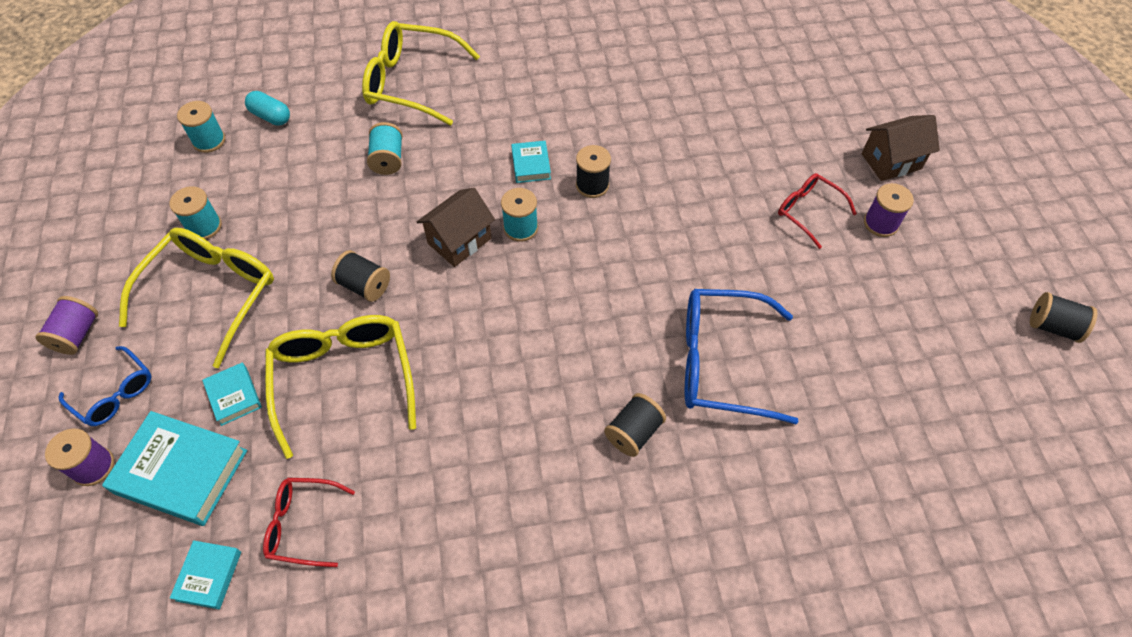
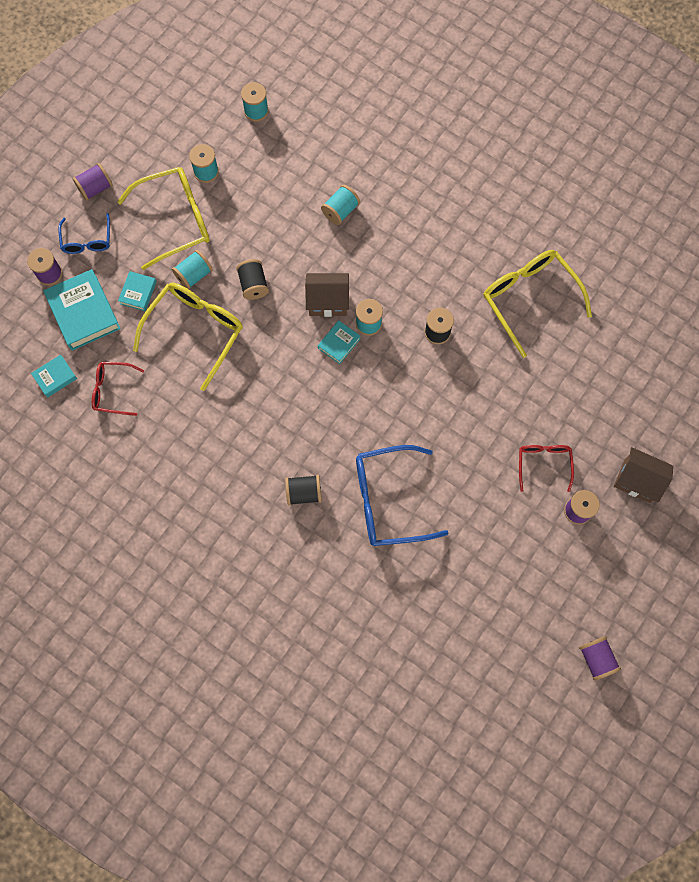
camera: 45 degrees right, 15 degrees up
(271, 116) = (304, 121): turquoise capsule -> none
(286, 328) = (194, 275): none -> turquoise spool
(302, 524) = (113, 390): red glasses -> red glasses turned 45 degrees counterclockwise
(411, 82) = (406, 164): yellow glasses -> yellow glasses (529, 299)
(531, 165) = (416, 287): turquoise book -> turquoise book (339, 343)
(720, 362) = (388, 500): blue glasses -> blue glasses turned 60 degrees counterclockwise
(1052, 326) = (596, 659): black spool -> purple spool

